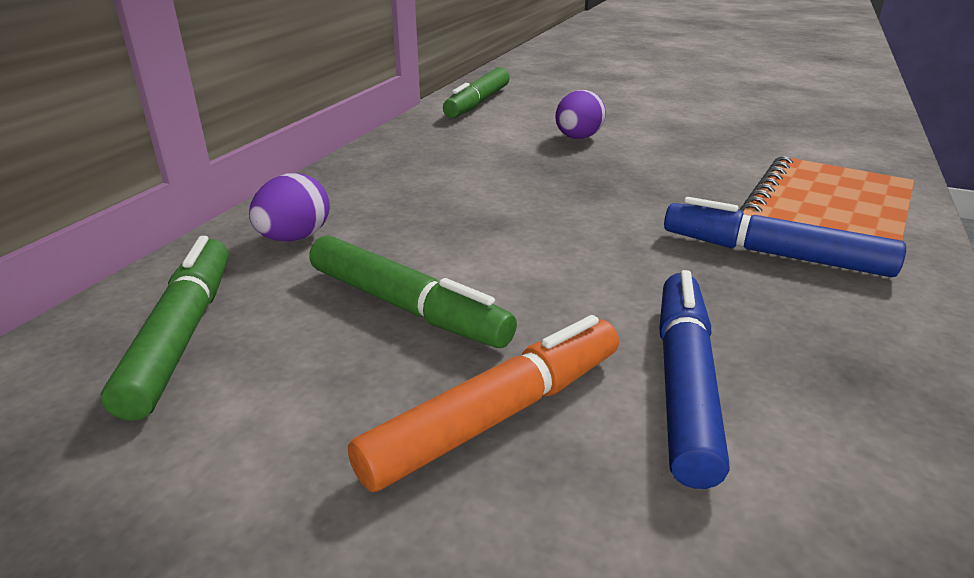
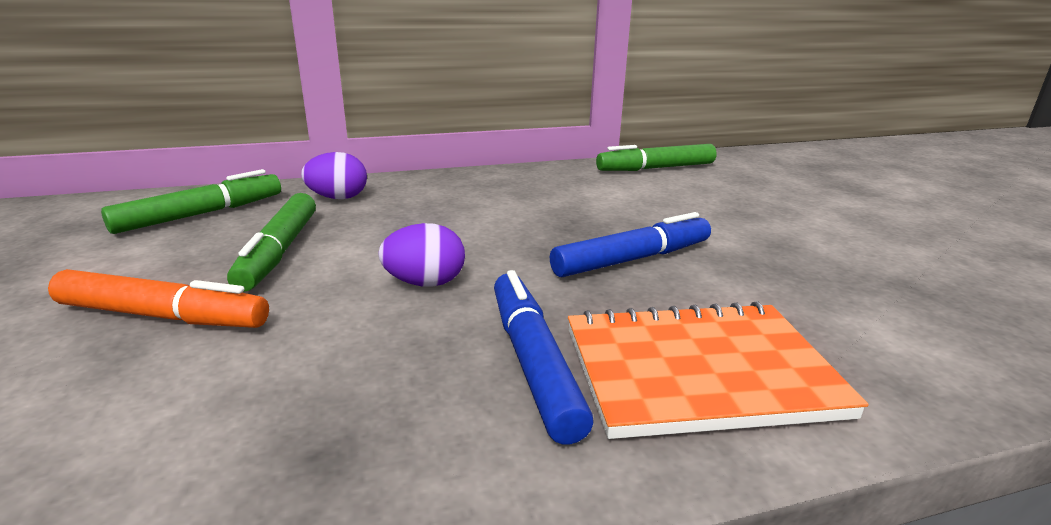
camera: 50 degrees right, 5 degrees down
(578, 138) = (655, 217): purple egg -> purple egg (425, 283)
(684, 382) = (246, 371): blue marker -> blue marker (632, 259)

